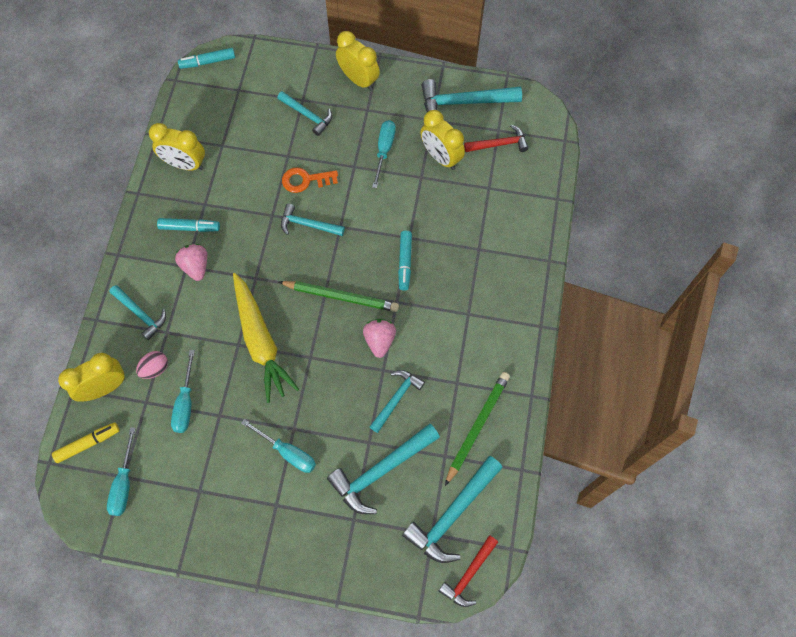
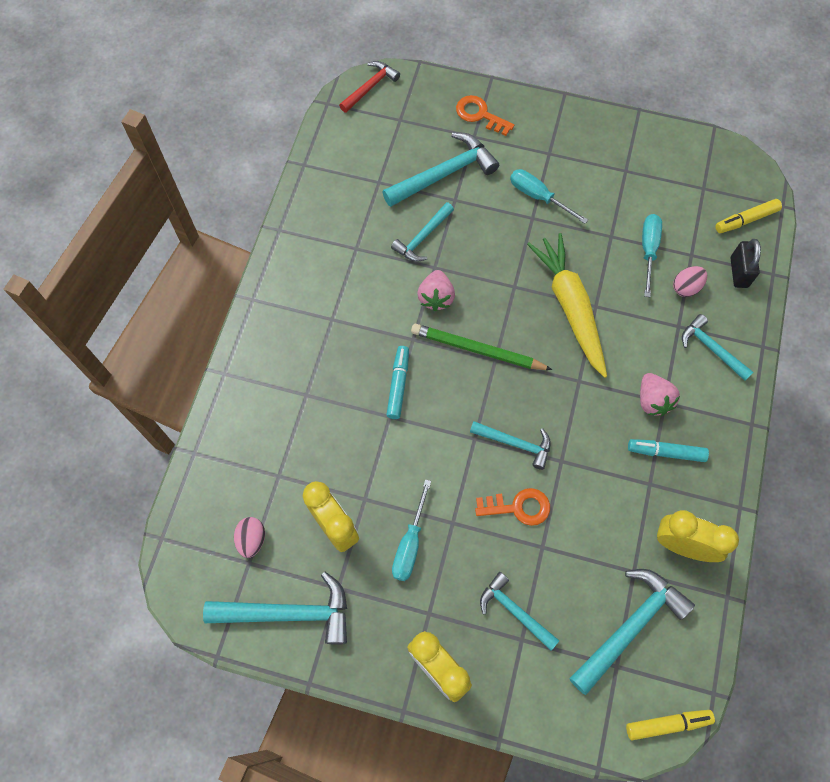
camera: 175 degrees left, 0 degrees up
(104, 388) = (739, 272): yellow clock -> black padlock
(124, 483) = (702, 182): turquoise screwdriver -> none
(208, 62) = (667, 724): turquoise marker -> yellow marker
(348, 548) = (480, 115): none -> orange key
(452, 514) = (378, 133): turquoise hammer -> turquoise hammer (630, 627)
(477, 426) = (341, 205): green pencil -> none
(499, 144) = (252, 540): red hammer -> pink egg

